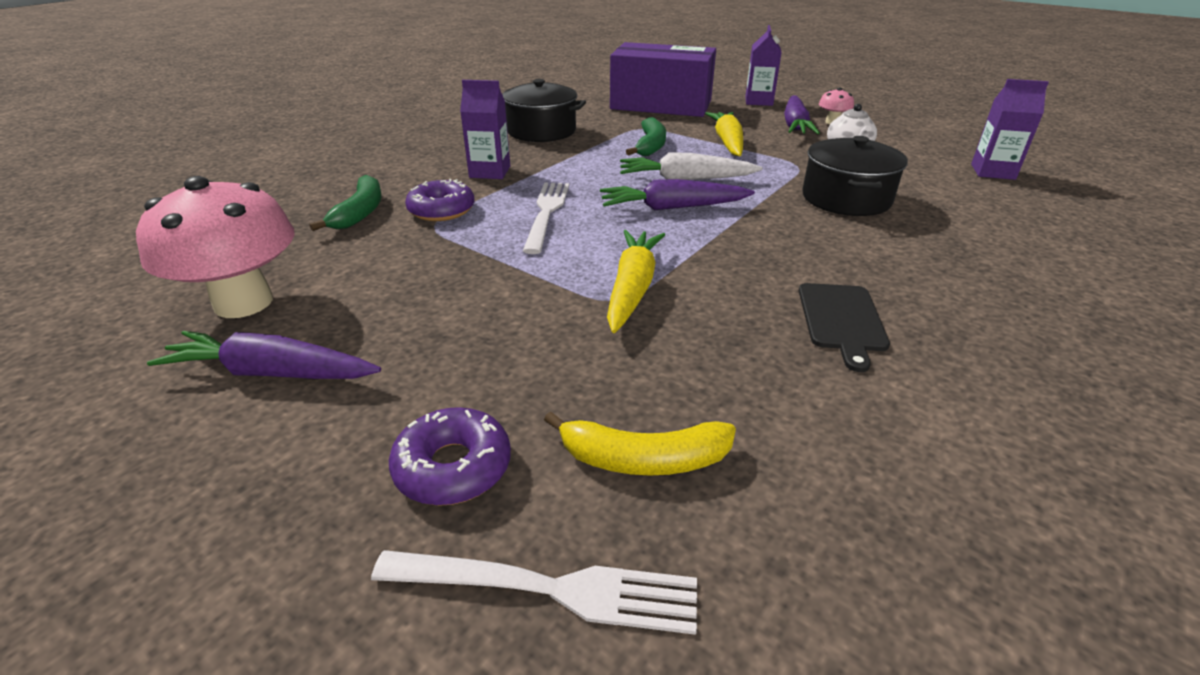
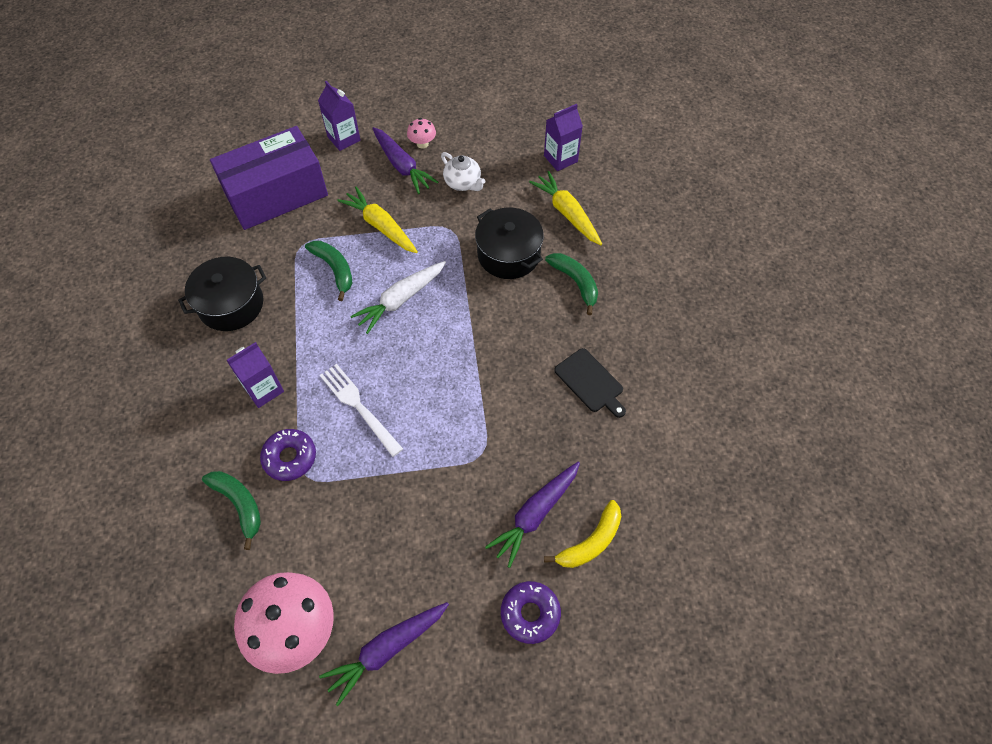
camera: 45 degrees left, 25 degrees up
(549, 588) = (617, 624): white fork -> none
(632, 288) = (480, 437): yellow carrot -> yellow carrot (567, 213)
(672, 207) = (425, 341): purple carrot -> purple carrot (535, 514)
(915, 245) = (575, 282): none -> green banana

